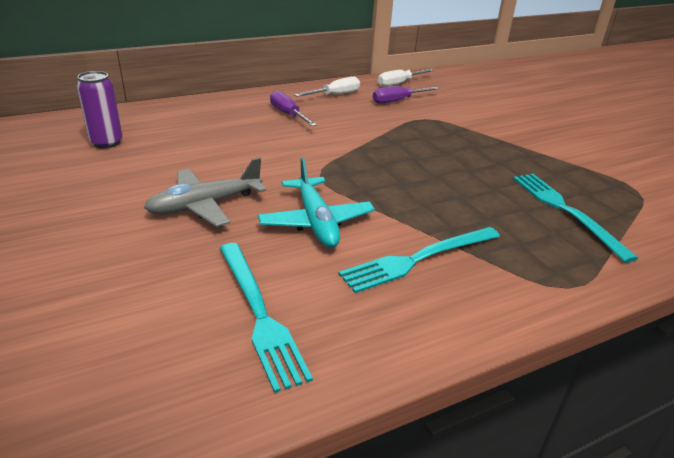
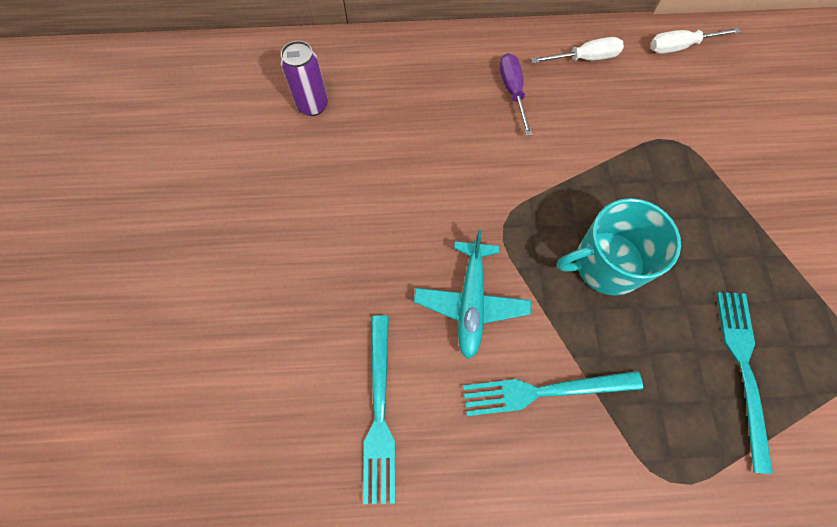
camera: 25 degrees right, 35 degrees up
(205, 205) = (377, 243): grey plane -> none
(397, 101) = (658, 90): purple screwdriver -> none
(419, 180) = (606, 264): none -> turquoise mug

